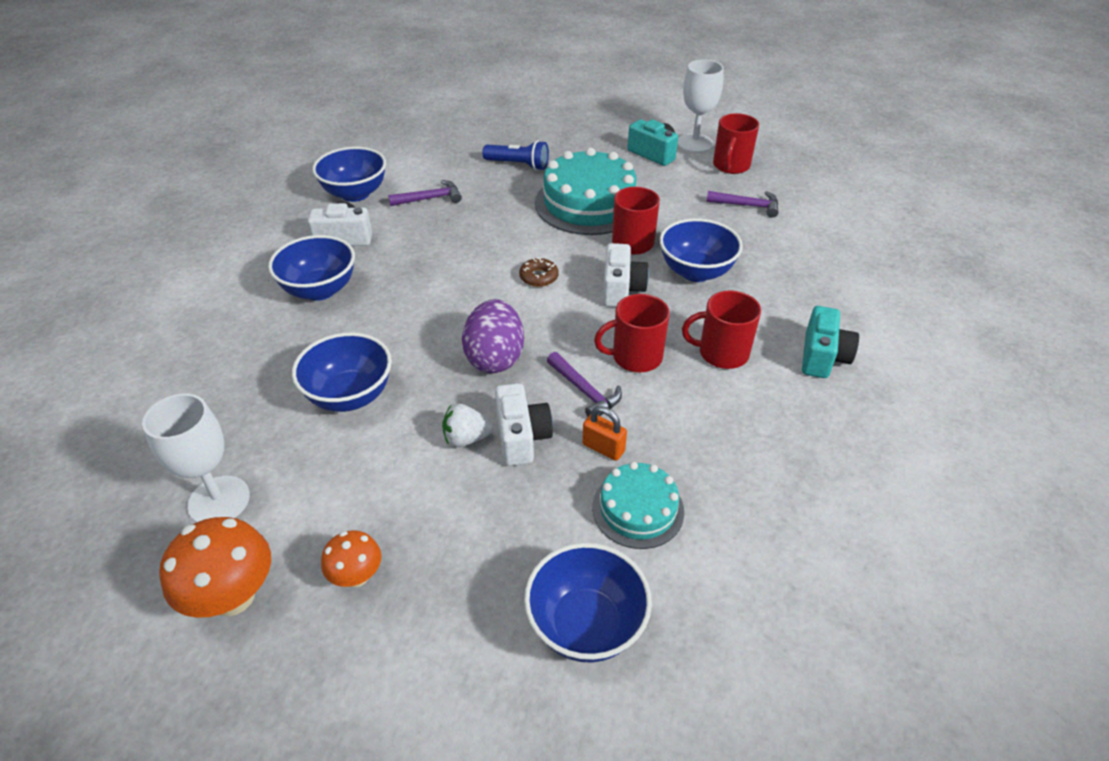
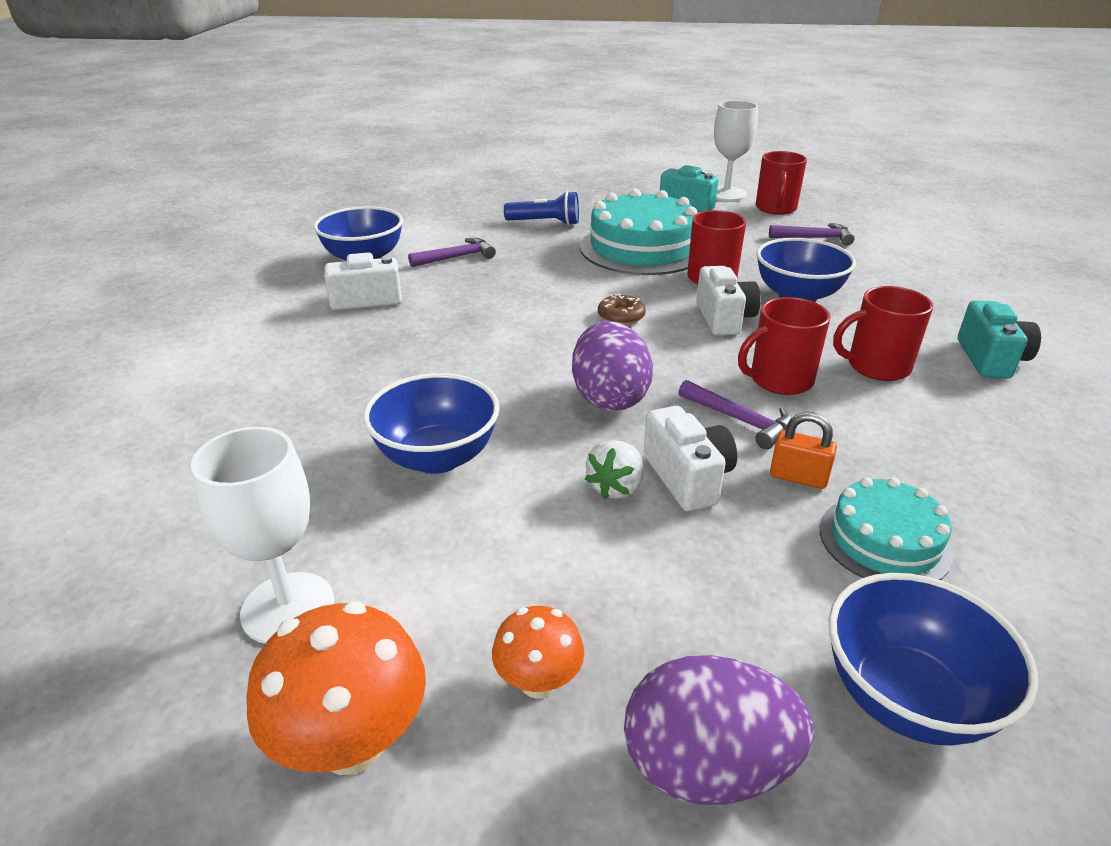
camera: 10 degrees left, 10 degrees down
(320, 290) = (353, 351): blue bowl -> none
(437, 647) = (706, 766): none -> purple egg
(466, 438) = (616, 487): white strawberry -> white strawberry turned 45 degrees counterclockwise

